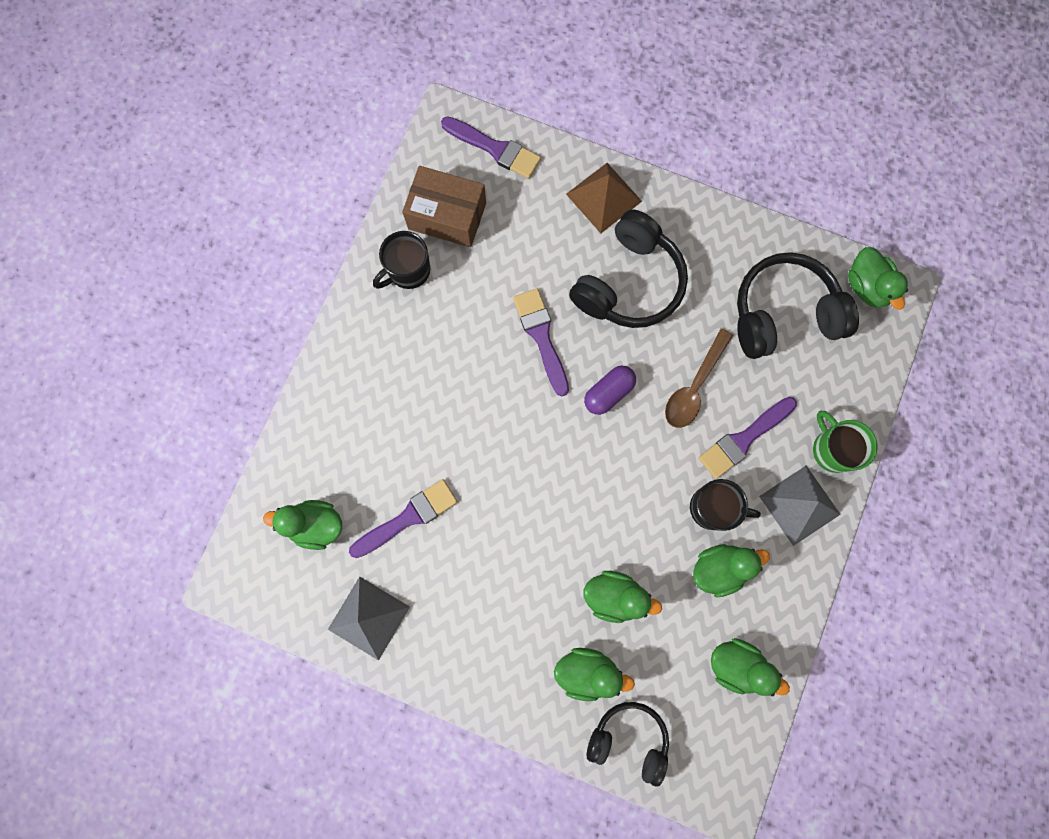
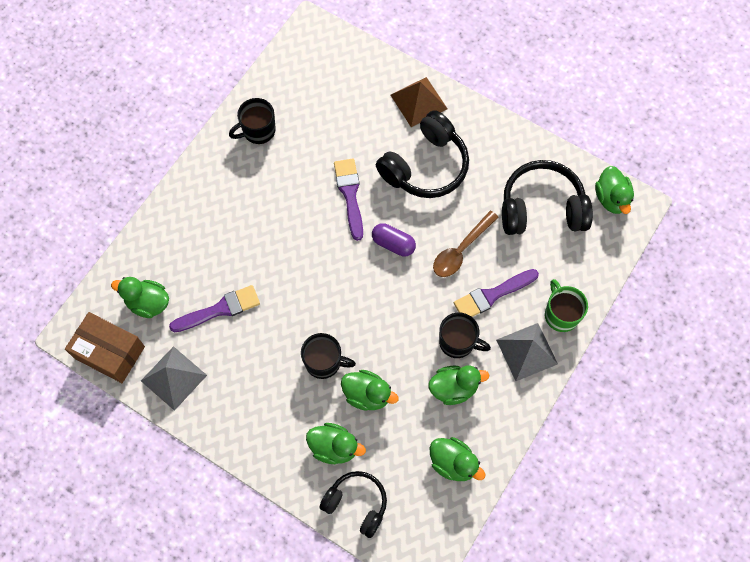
camera: 10 degrees right, 10 degrees down
(447, 216) = (296, 96): brown box -> brown box (109, 352)
(495, 149) = (342, 54): purple brush -> none
(553, 564) = (324, 362): none -> black mug
(608, 393) = (393, 244): purple capsule -> purple capsule turned 60 degrees clockwise

